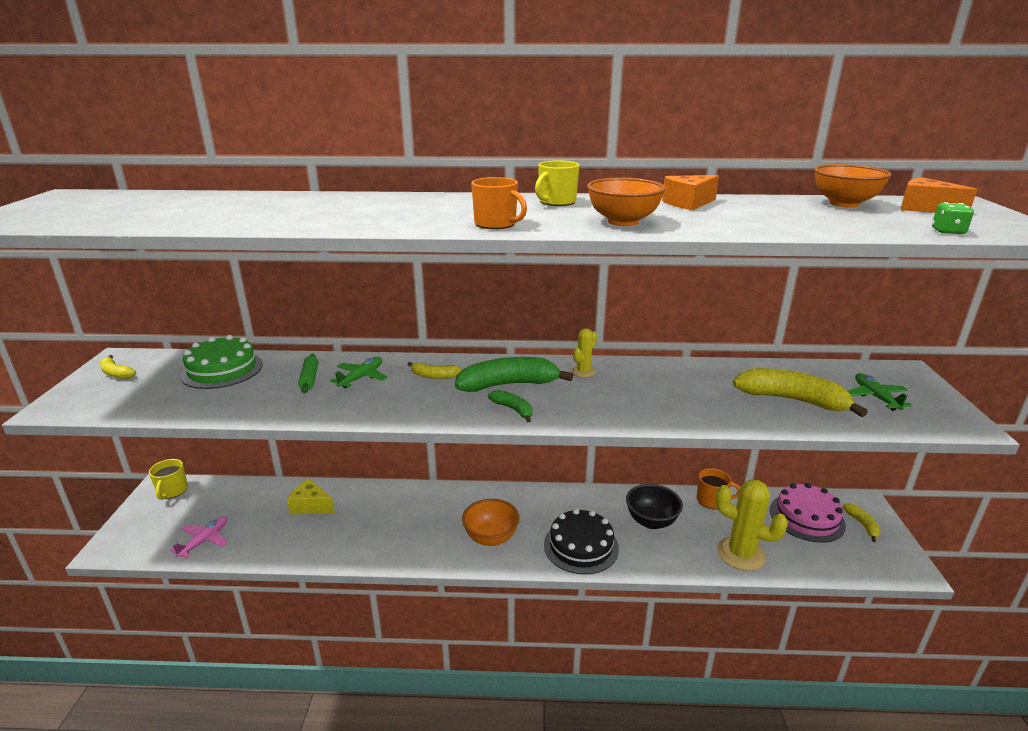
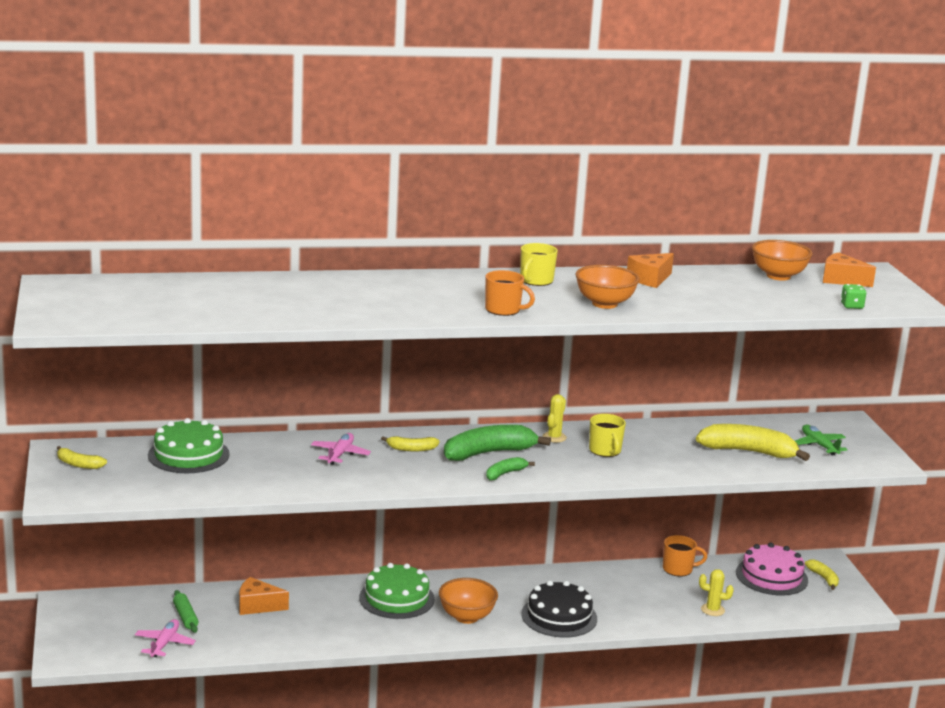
camera: 15 degrees left, 5 degrees down
(172, 491) = (85, 605): yellow mug -> yellow mug (605, 451)
(309, 378) = (288, 458): green rolling pin -> green rolling pin (185, 617)
(310, 506) = (257, 606): yellow cheese -> orange cheese
(361, 377) = (340, 454): green plane -> pink plane
(436, 509) = (396, 598): none -> green cake
(513, 409) = (505, 474): green banana -> green banana turned 75 degrees counterclockwise
(651, 521) = (622, 591): black bowl -> none
(741, 554) = (712, 610): yellow cactus -> yellow cactus, size x0.52

